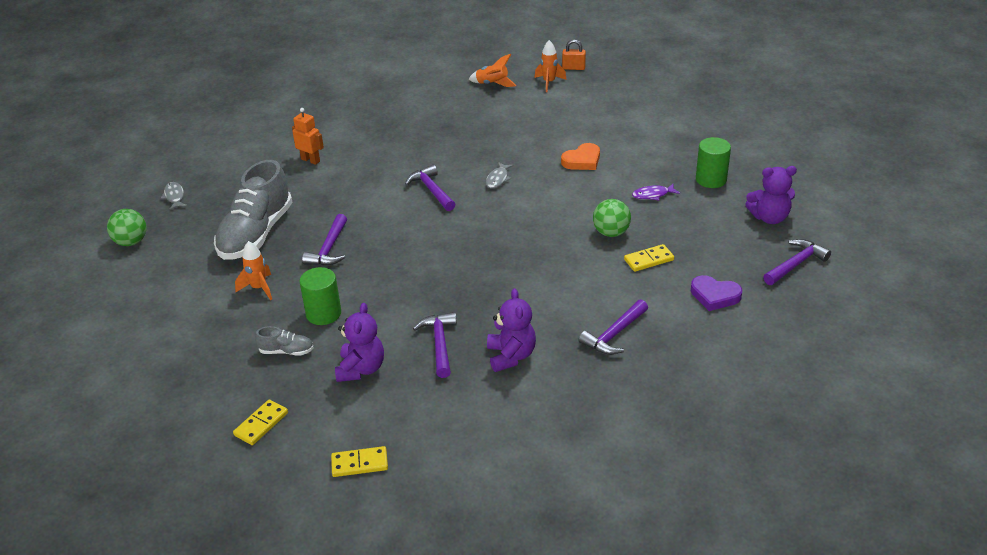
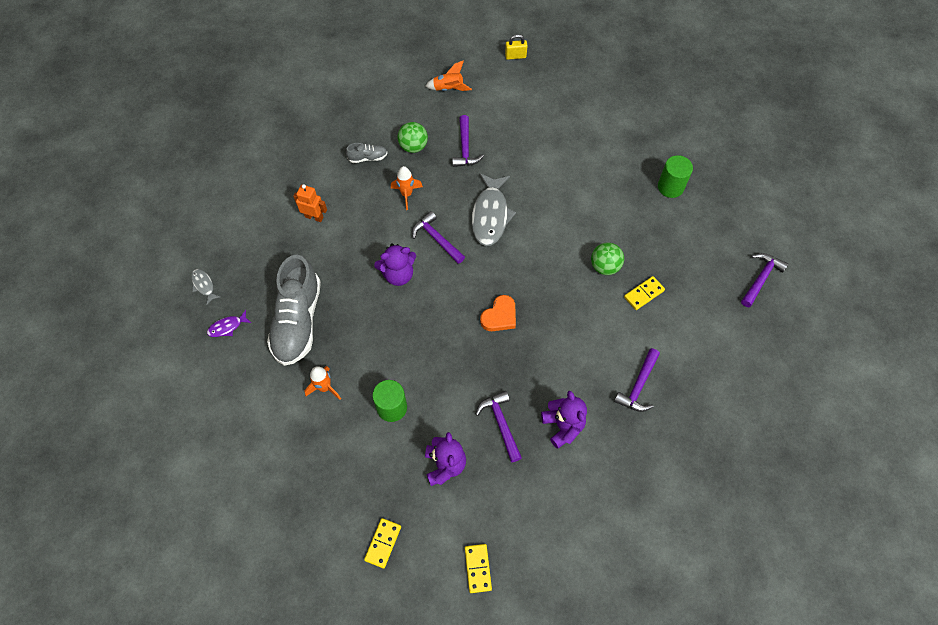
camera: 15 degrees left, 25 degrees up
(131, 242) = (186, 351): green ball -> green ball (413, 146)
(286, 351) = (375, 457): grey shoe -> grey shoe (368, 157)
(329, 248) = (370, 328): purple hammer -> purple hammer (465, 148)
(359, 464) = (478, 568): yellow domino -> yellow domino turned 75 degrees counterclockwise
(498, 179) = (490, 215): grey fish -> grey fish, size x2.11
(549, 83) = (499, 80): orange rocket -> orange rocket (406, 194)
(573, 68) = (515, 56): orange padlock -> yellow padlock
(582, 160) = (556, 179): orange heart -> orange heart (499, 316)
(653, 195) = (627, 214): purple fish -> purple fish (227, 327)
(714, 296) = (706, 326): purple heart -> none
(769, 217) = (728, 226): purple teddy bear -> purple teddy bear (398, 274)

